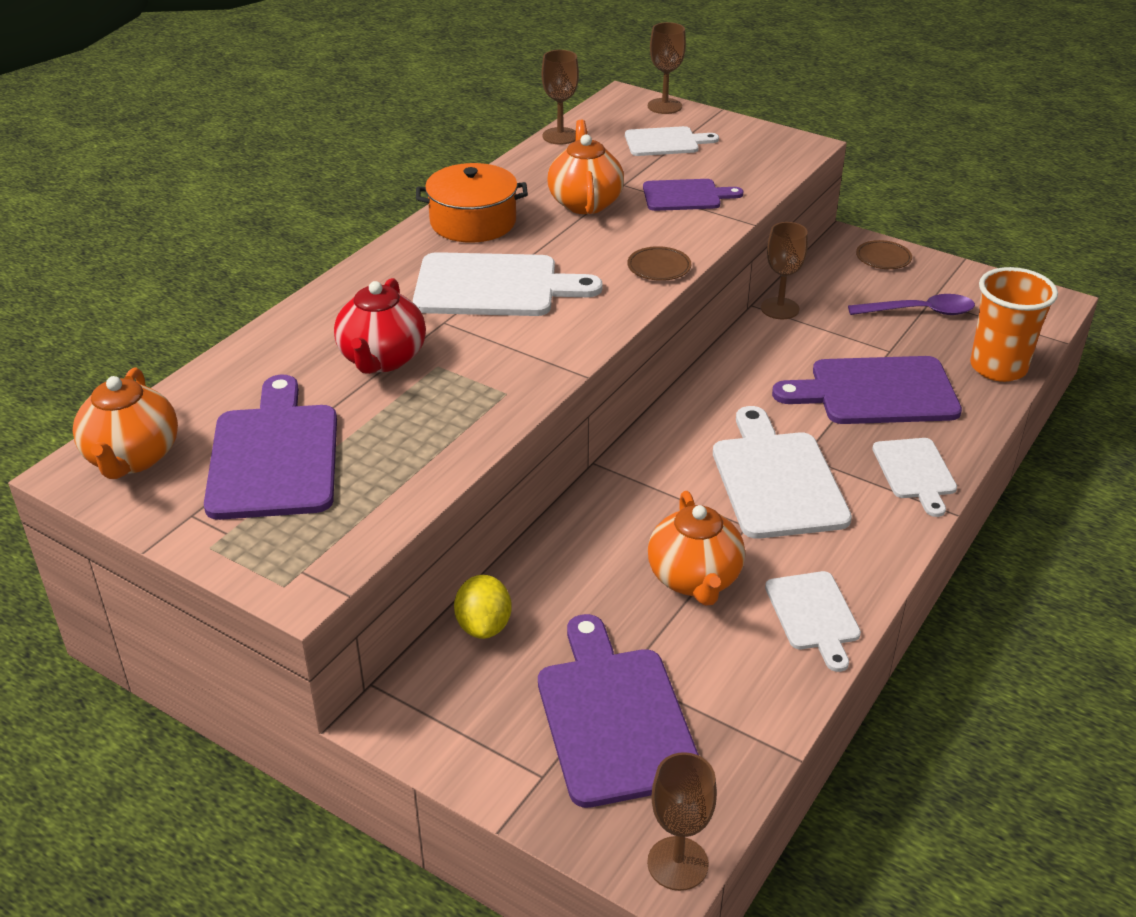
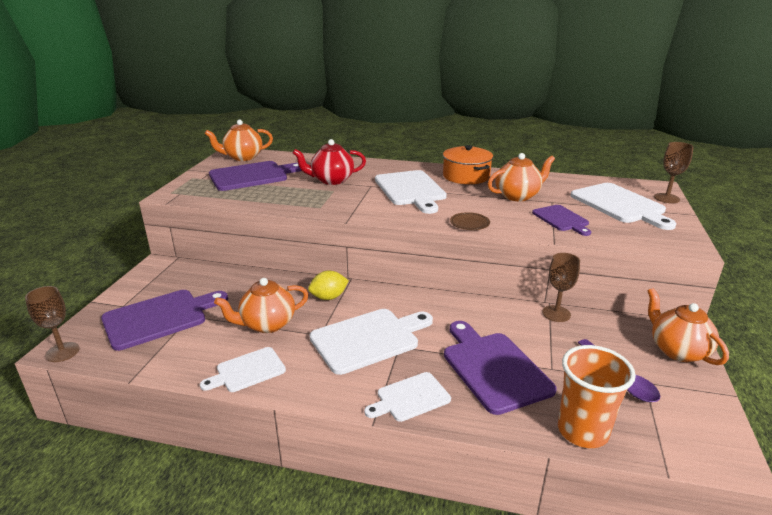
camera: 70 degrees right, 10 degrees down
(484, 626) = (218, 273): yellow lemon -> yellow lemon (329, 297)
(560, 136) = (583, 179): brown goblet -> none
(665, 142) = (620, 205): white cutting board -> white cutting board, size x1.69
(883, 258) = (677, 350): brown plate -> orange teapot

